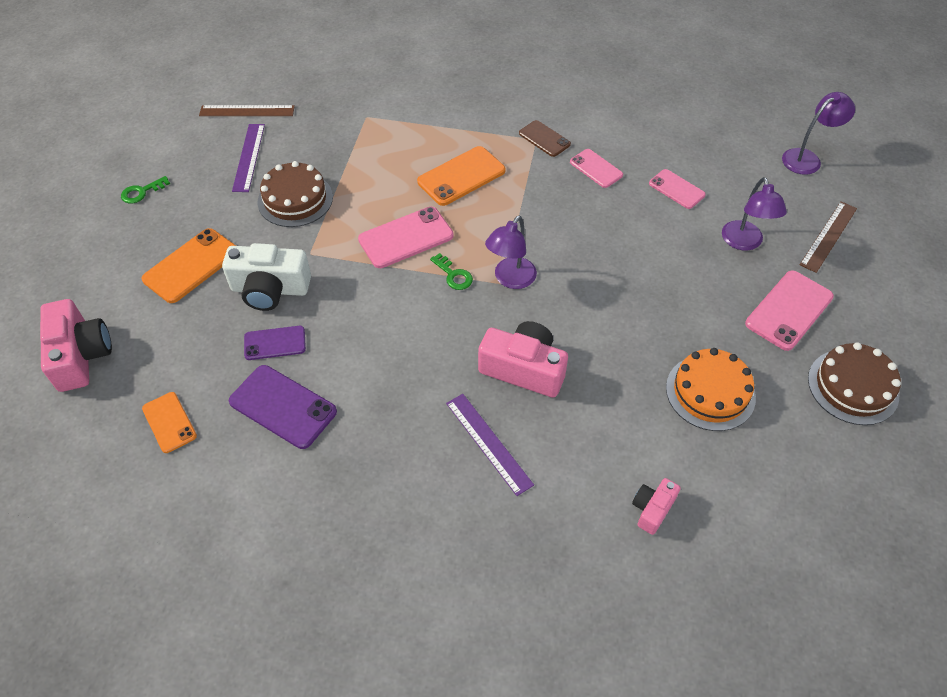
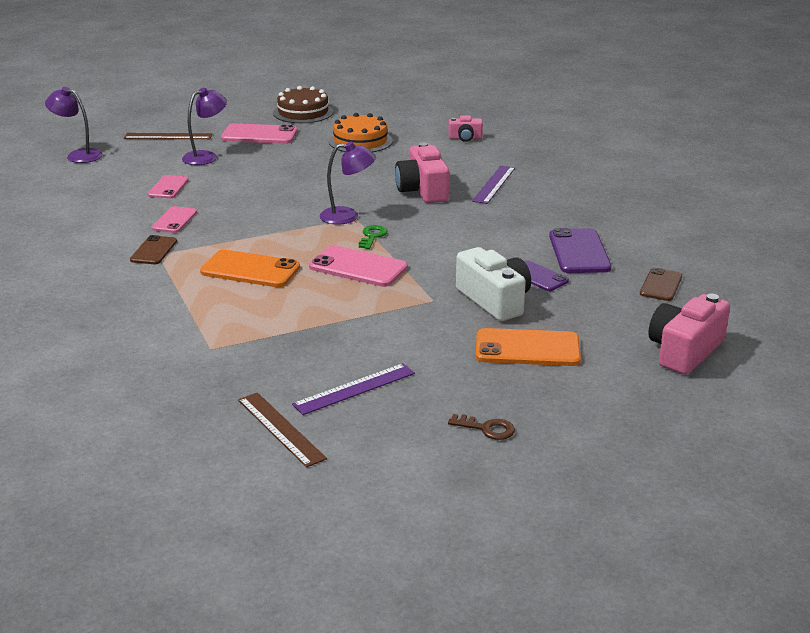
camera: 125 degrees left, 25 degrees down
(141, 192) = (487, 428): green key -> brown key
(169, 422) = (661, 285): orange phone -> brown phone
(295, 199) = (380, 335): brown cake -> none

